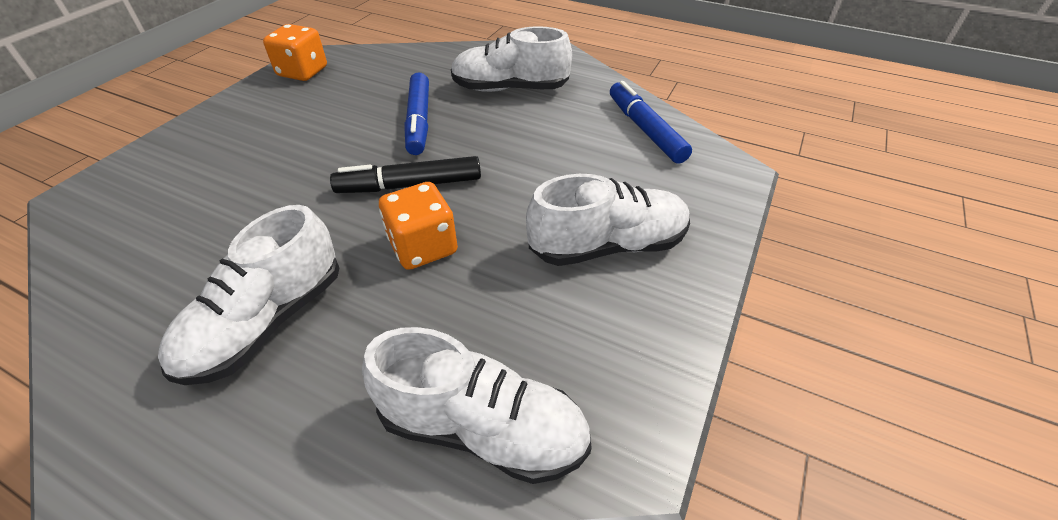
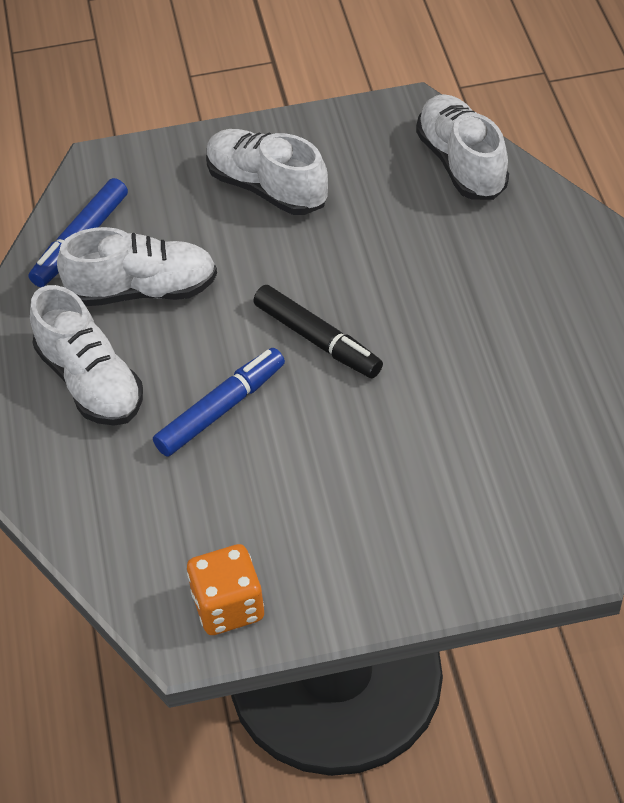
camera: 125 degrees left, 5 degrees up
(267, 322) = (514, 304): white shoe -> white shoe (142, 290)
(423, 247) = (372, 279): orange dice -> none

